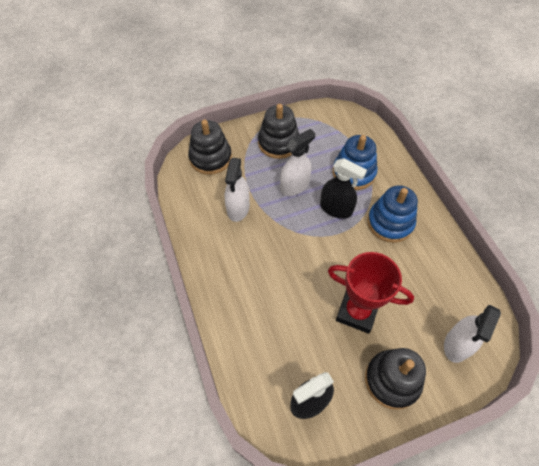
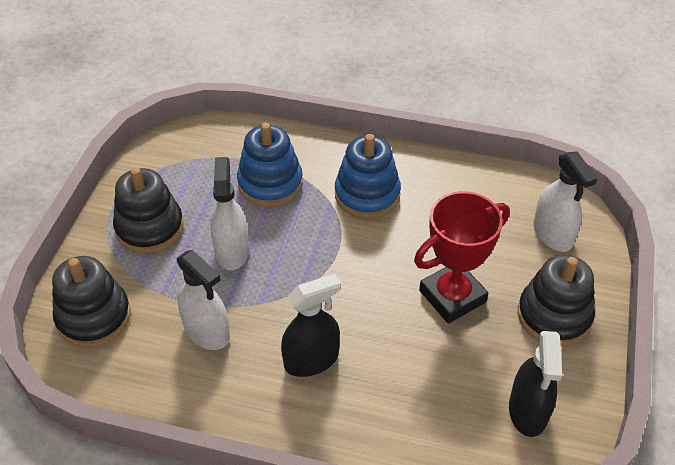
camera: 55 degrees left, 10 degrees down
(336, 208) = (303, 231): black spray bottle -> black spray bottle (311, 360)

